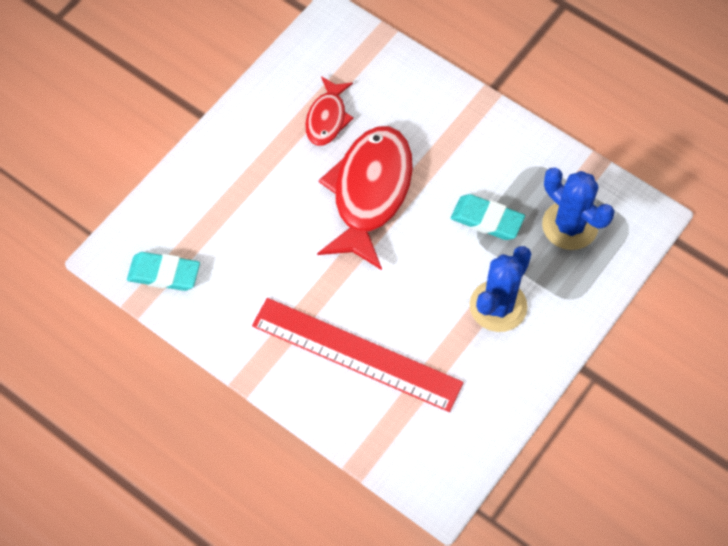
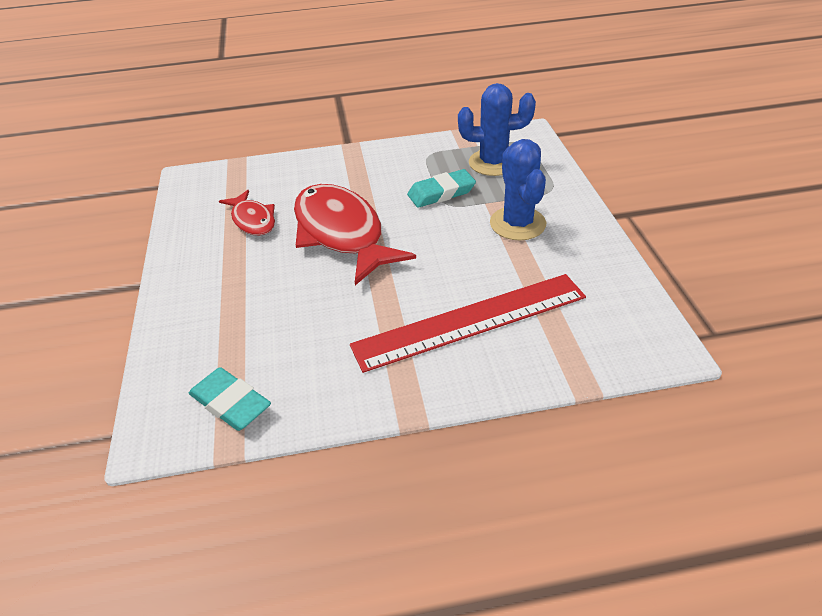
camera: 45 degrees left, 20 degrees down
(164, 274) = (230, 403): turquoise eraser -> turquoise eraser turned 75 degrees clockwise

